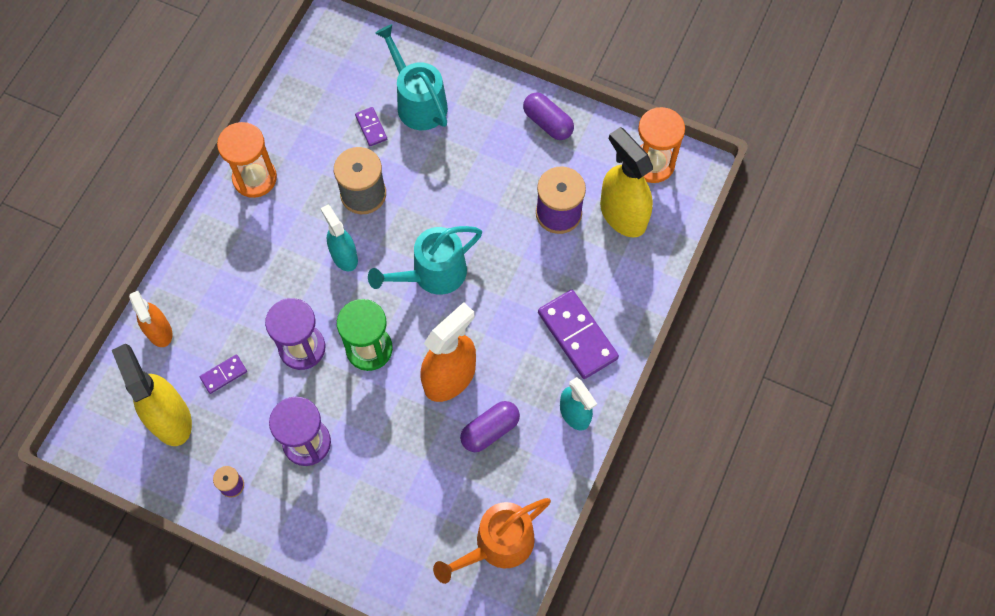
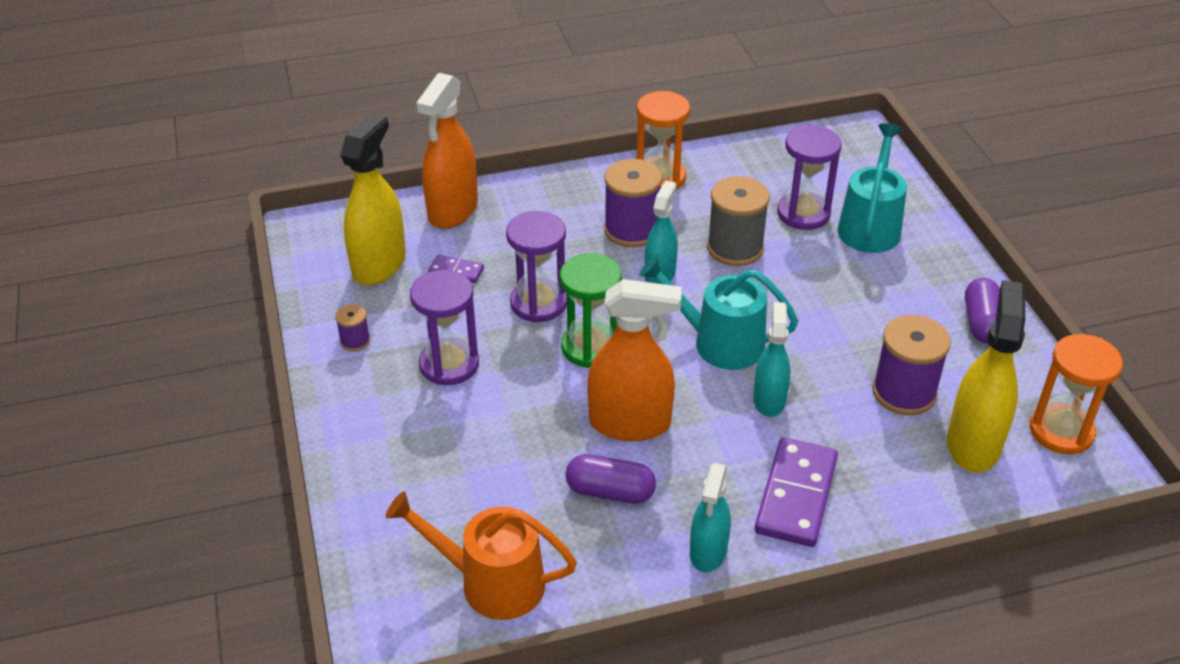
camera: 50 degrees right, 25 degrees down
(159, 331) = (452, 210): orange spray bottle -> orange spray bottle, size x1.60
(288, 238) = (631, 230): none -> purple spool
(371, 127) = (803, 213): purple domino -> purple hourglass
(500, 287) = (769, 400): none -> turquoise spray bottle

